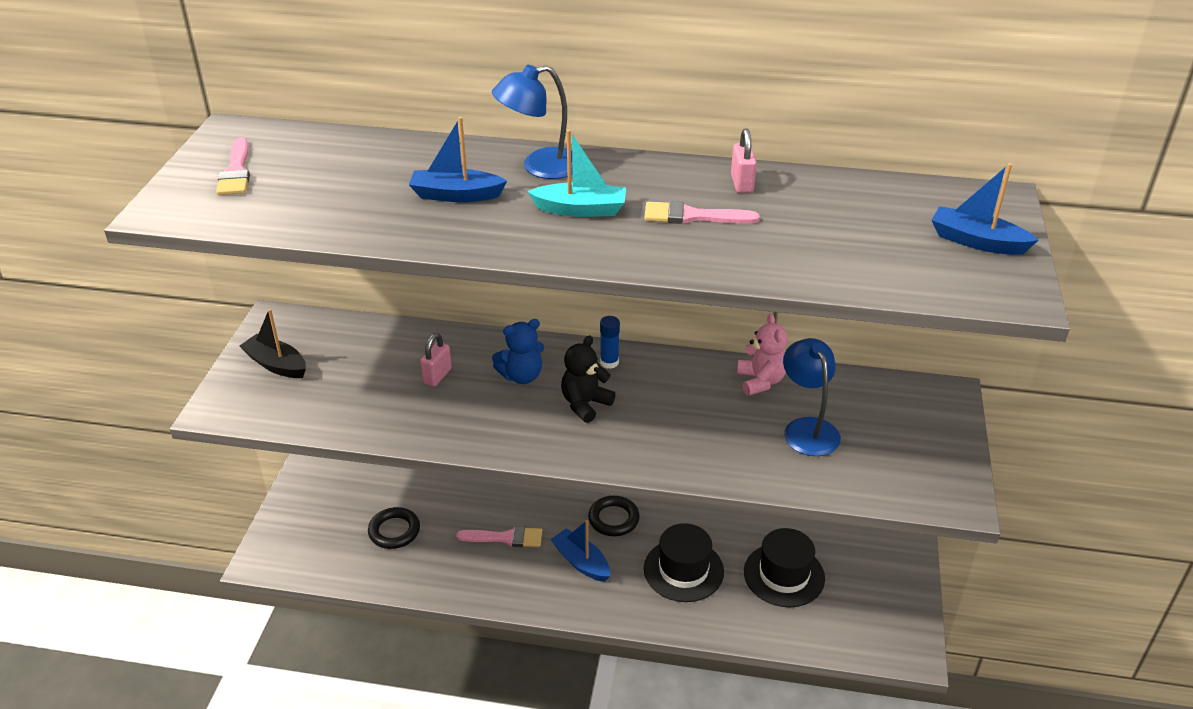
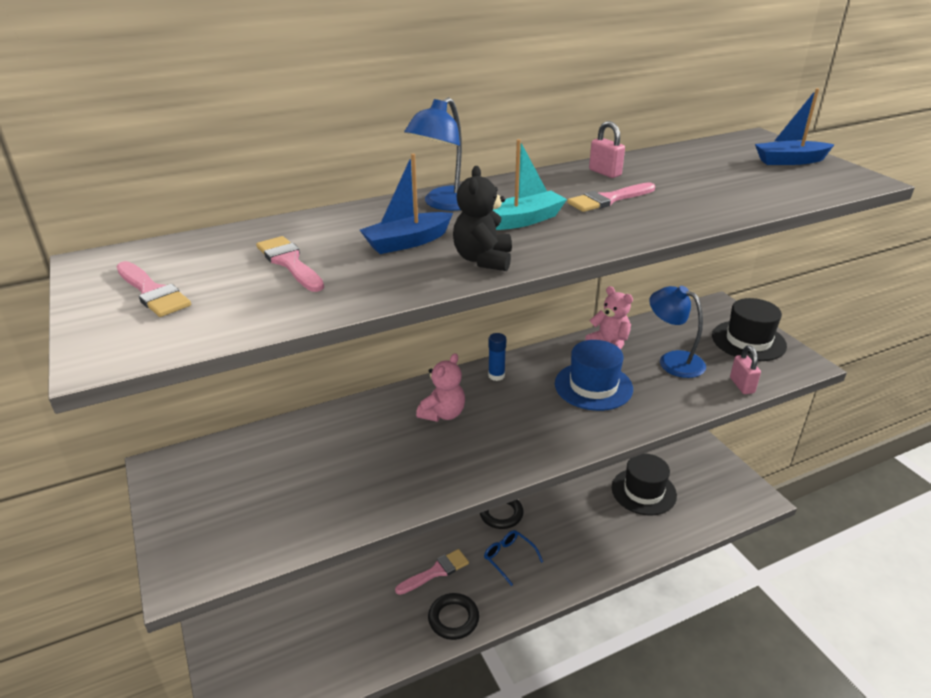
camera: 35 degrees left, 5 degrees down
(276, 365) = (207, 505): black boat -> none
(349, 181) = (289, 262): none -> pink brush
(394, 531) = (339, 618): black ring -> black ring (453, 619)
(437, 376) = (373, 445): pink padlock -> pink padlock (742, 385)
(521, 376) = (443, 414): blue teddy bear -> pink teddy bear
(581, 562) = (509, 558): blue boat -> blue glasses
(585, 404) = (514, 412): black teddy bear -> black teddy bear (483, 260)
(683, 570) = (581, 523): black hat -> black hat (748, 341)
(689, 415) = (593, 386): none -> blue hat

